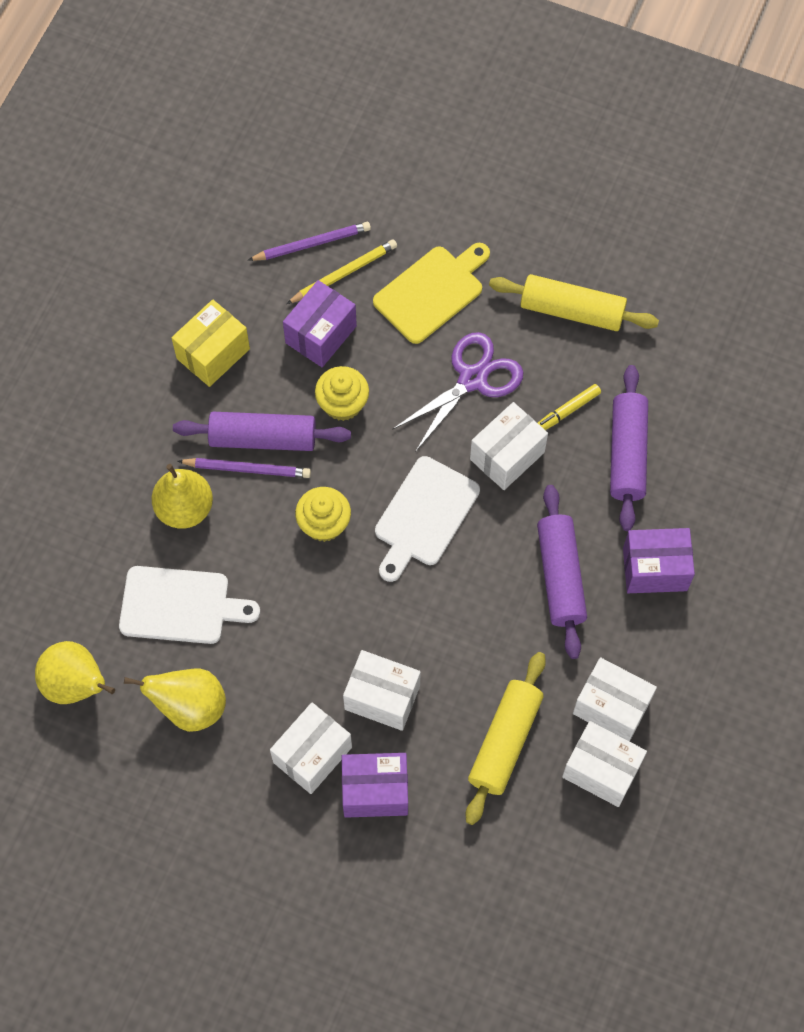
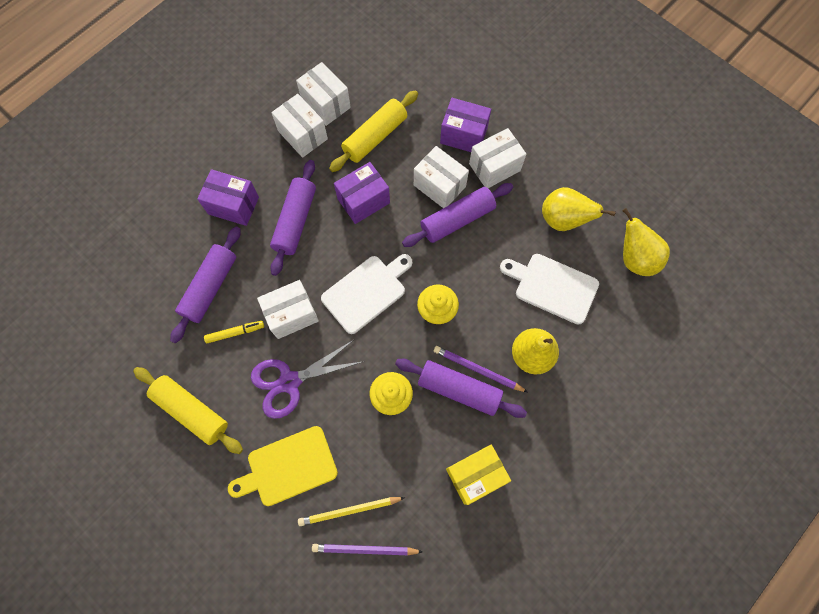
camera: 160 degrees left, 5 degrees up
(321, 334) = (387, 461): purple box -> purple box (363, 201)
(339, 655) = (457, 220): none -> purple rolling pin

